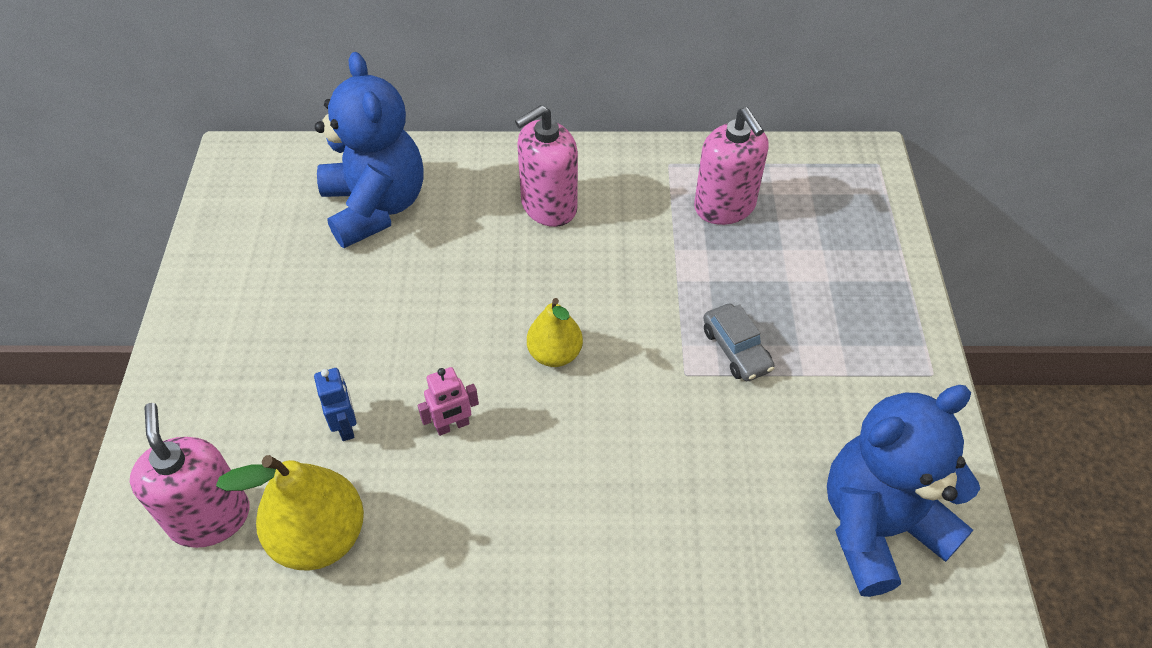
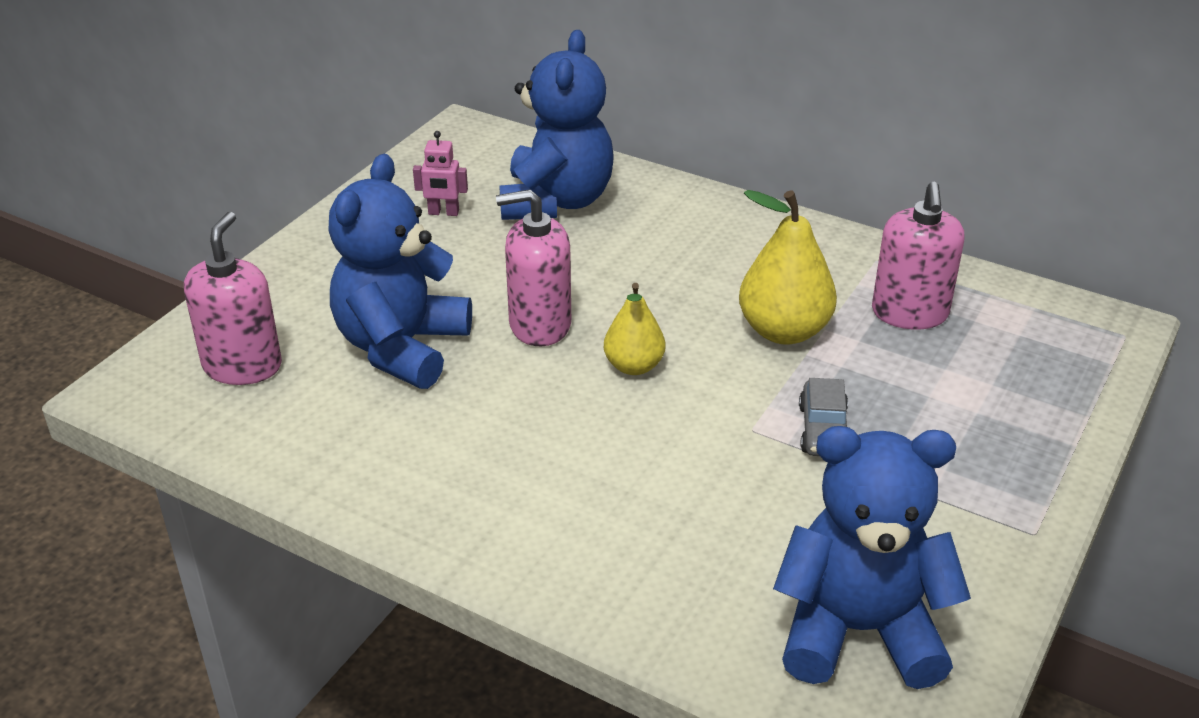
camera: 30 degrees right, 15 degrees down
(319, 537) = (317, 415): yellow pear -> yellow pear (783, 331)
(346, 426) = (402, 347): blue robot -> blue teddy bear
(452, 426) = (494, 383): pink robot -> pink robot (443, 213)
(548, 206) = (722, 253): pink soap dispenser -> pink soap dispenser (539, 325)

